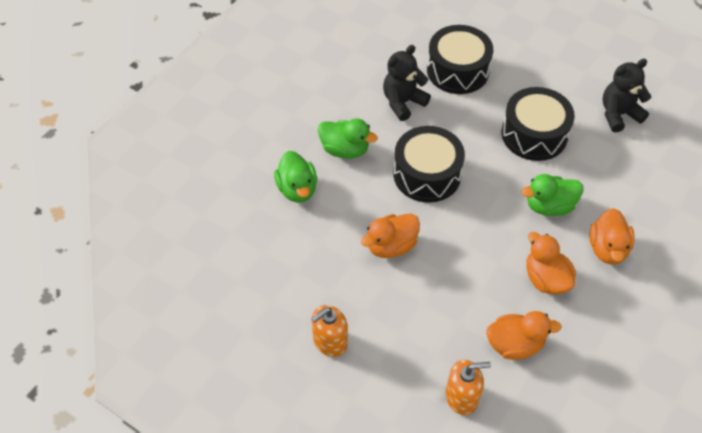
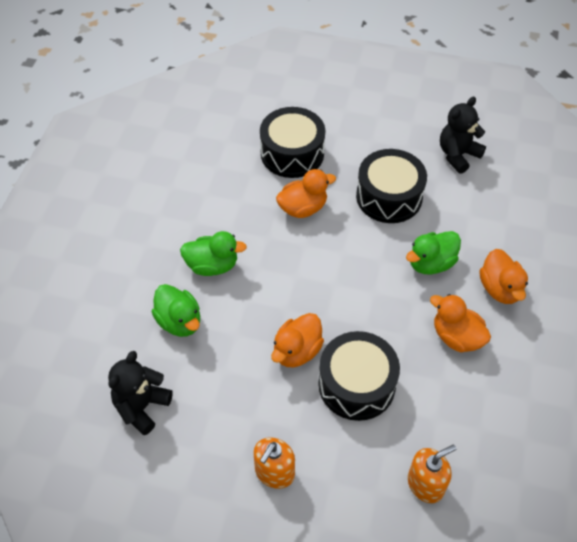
camera: 20 degrees left, 0 degrees up
(403, 102) = (251, 200): black teddy bear -> black teddy bear (141, 407)
(427, 174) = (303, 267): black drum -> black drum (356, 384)
(515, 344) = (454, 413): orange duck -> orange duck (303, 208)

